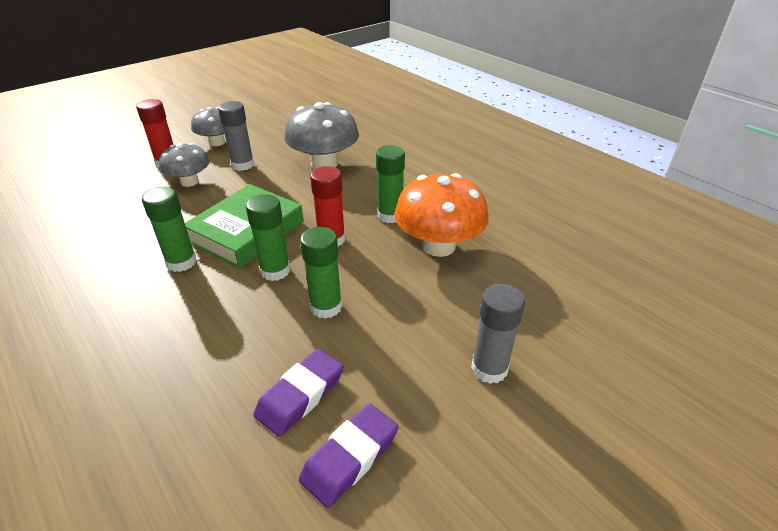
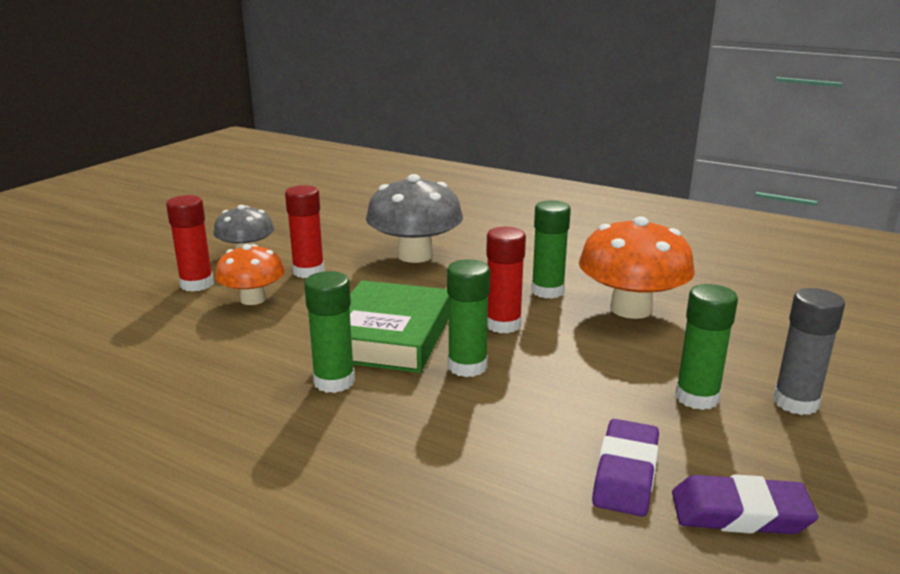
camera: 20 degrees left, 15 degrees down
(189, 182) = (253, 299): grey mushroom -> orange mushroom
(242, 165) = (308, 271): grey glue stick -> red glue stick
(326, 307) = (565, 387): green glue stick -> green glue stick (696, 397)
(350, 457) = (740, 513): purple eraser -> purple eraser turned 75 degrees clockwise

